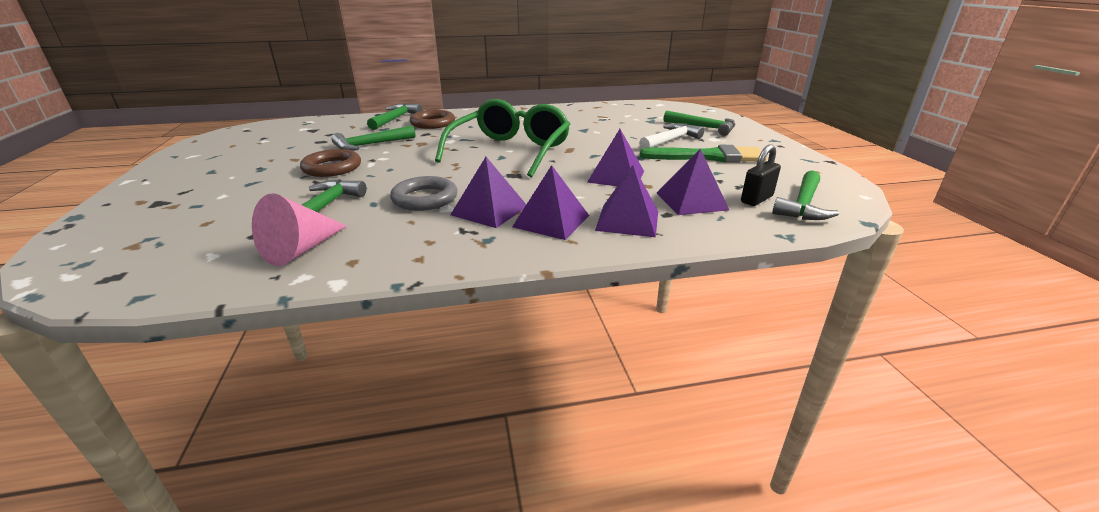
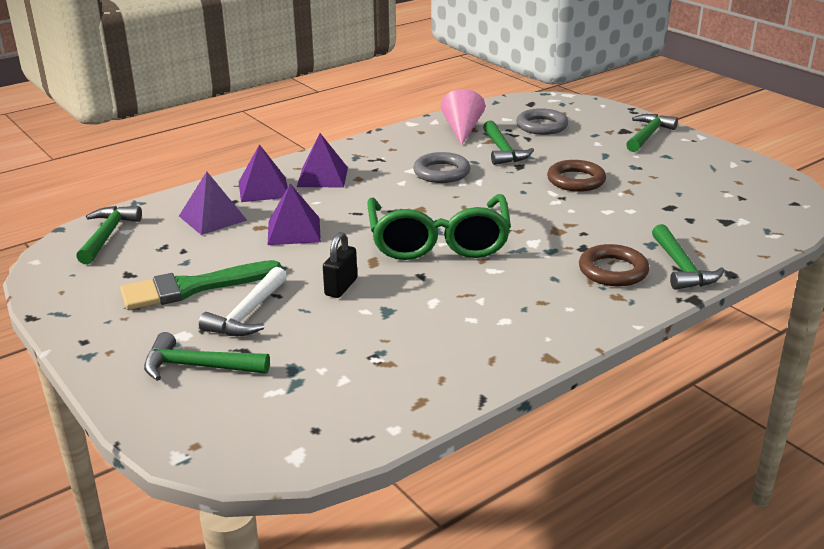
camera: 155 degrees right, 0 degrees up
(209, 230) = (541, 126): none -> grey ring
(370, 145) = (605, 214): green hammer -> green hammer (648, 135)
(489, 210) = (378, 174): purple pyramid -> none
(756, 199) = (150, 233): black padlock -> black padlock (341, 287)

